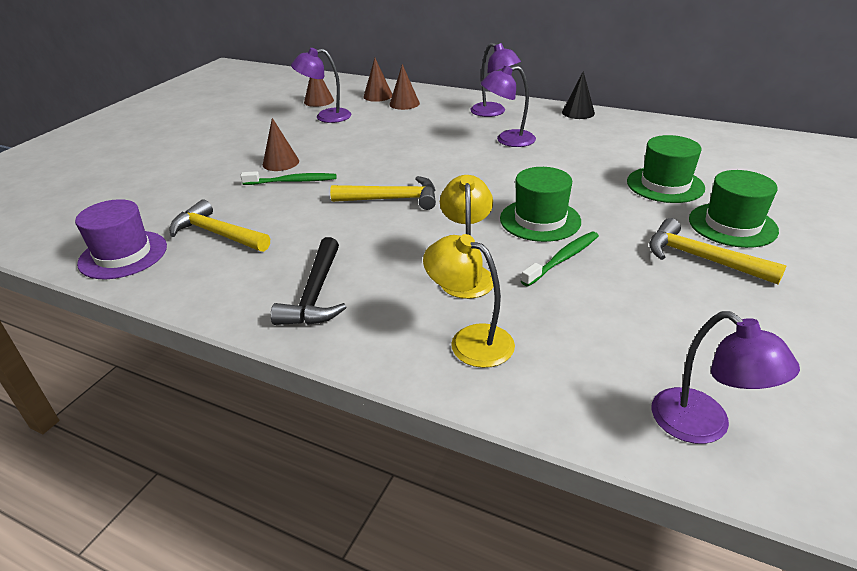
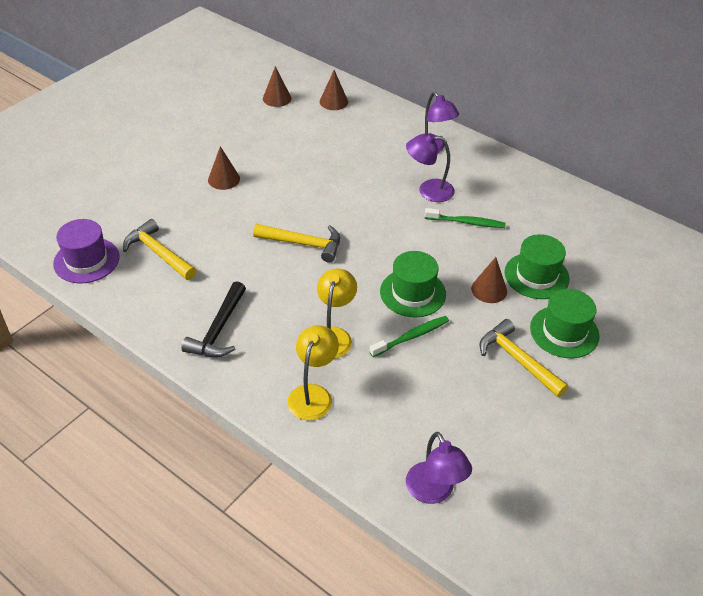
camera: 10 degrees right, 10 degrees up
(292, 181) = (228, 205): green toothbrush -> green toothbrush (466, 222)
(326, 117) = (277, 123): purple lamp -> none
(404, 104) = (354, 119): brown cone -> brown cone (489, 290)
(470, 340) = (313, 394): yellow lamp -> yellow lamp turned 60 degrees clockwise
(578, 112) = (510, 165): black cone -> none

